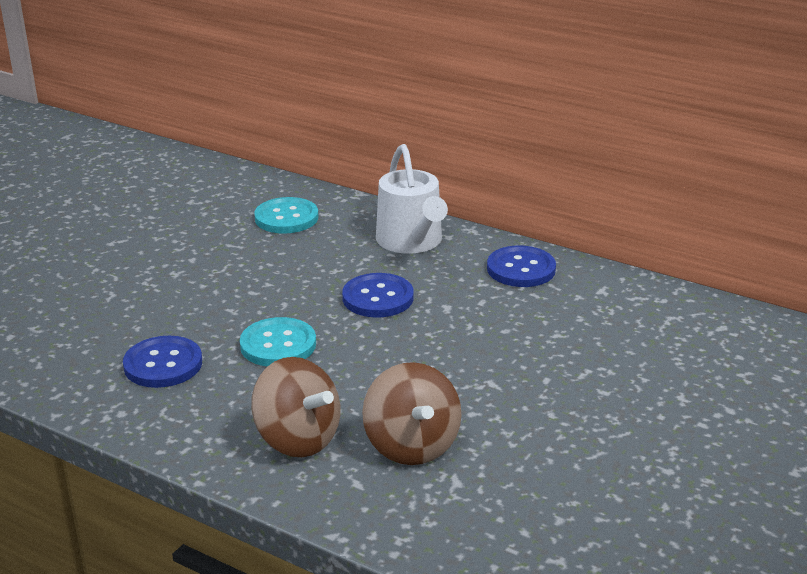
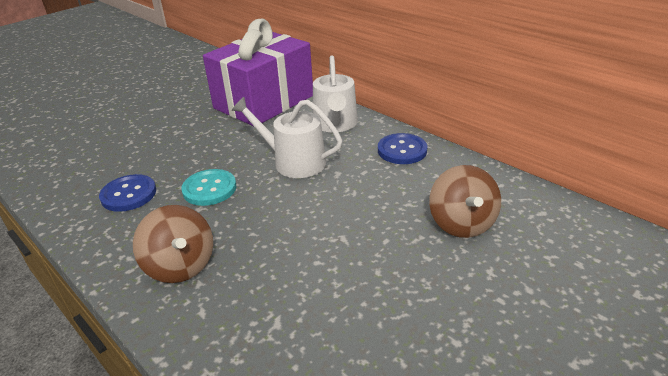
camera: 15 degrees right, 5 degrees up
(286, 218) = (264, 102): turquoise button -> purple gift
(378, 298) = (293, 162): blue button -> white watering can
(411, 446) = (258, 284): brown spinning top -> brown spinning top (461, 223)

